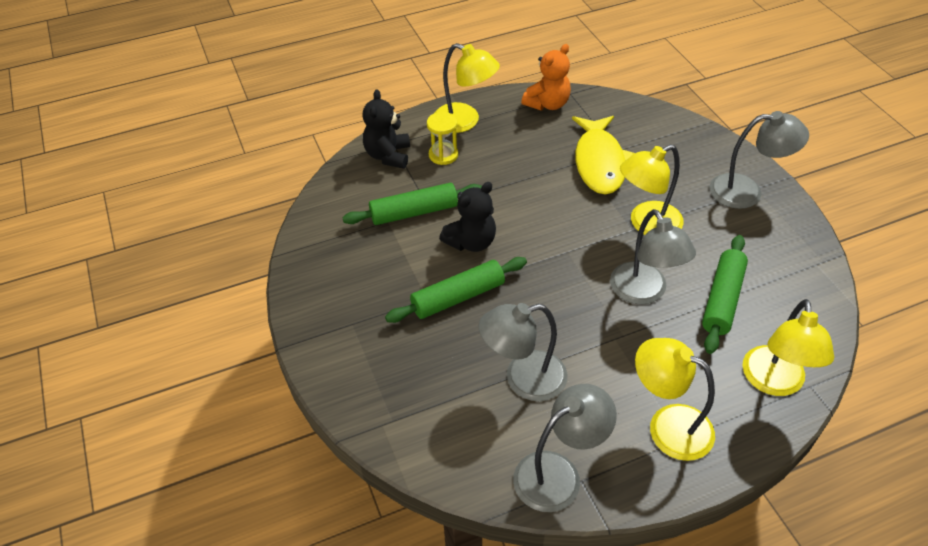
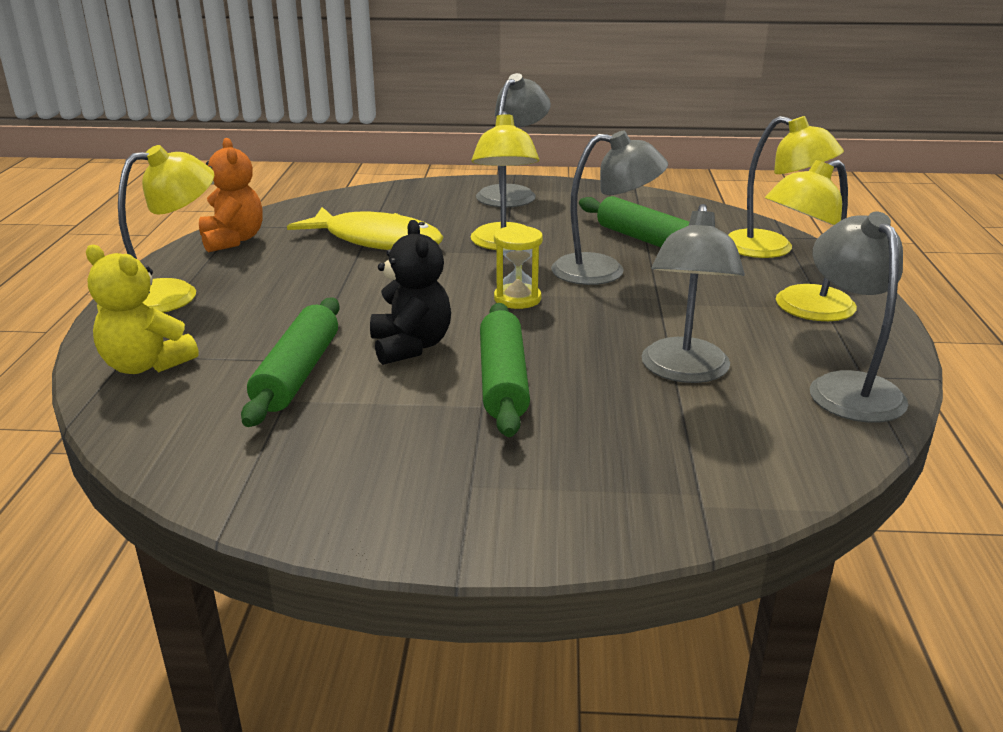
camera: 65 degrees left, 20 degrees down
(388, 155) = (146, 365): black teddy bear -> yellow teddy bear
(443, 155) = (215, 324): yellow hourglass -> yellow hourglass (517, 299)

